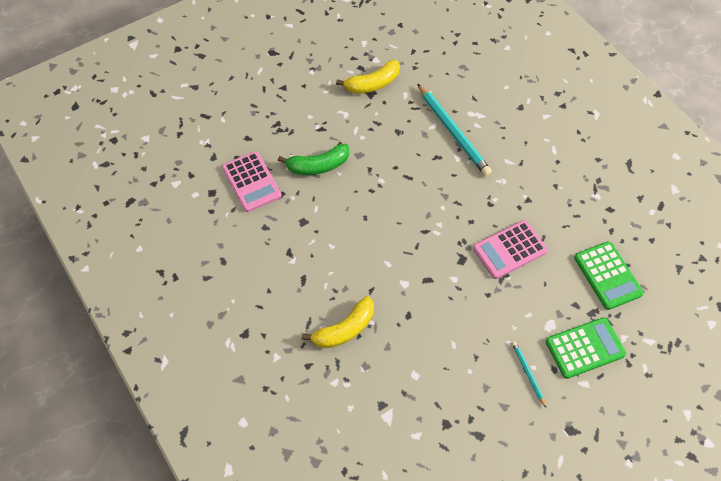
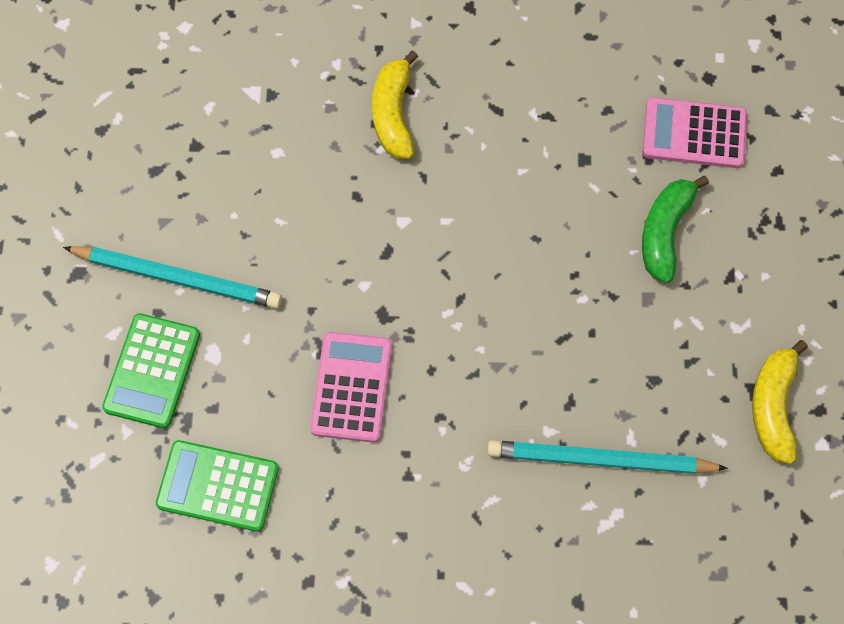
camera: 125 degrees right, 10 degrees up
(527, 373) = (177, 277): turquoise pencil -> turquoise pencil, size x2.08

